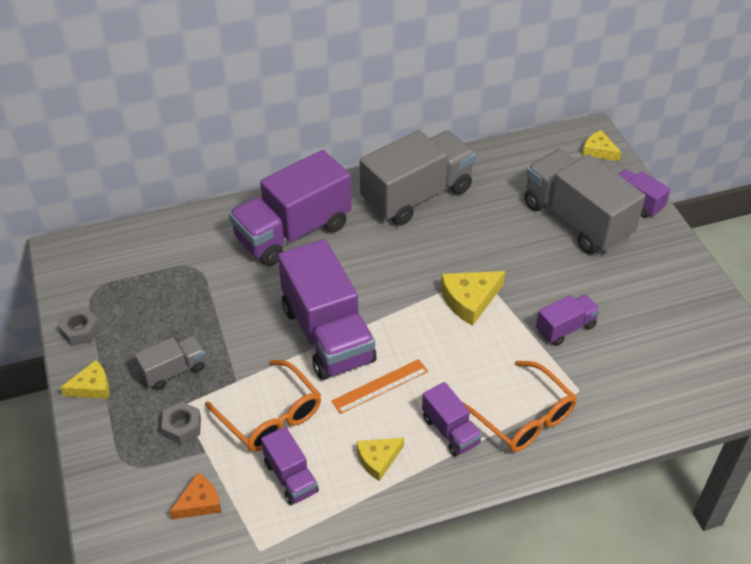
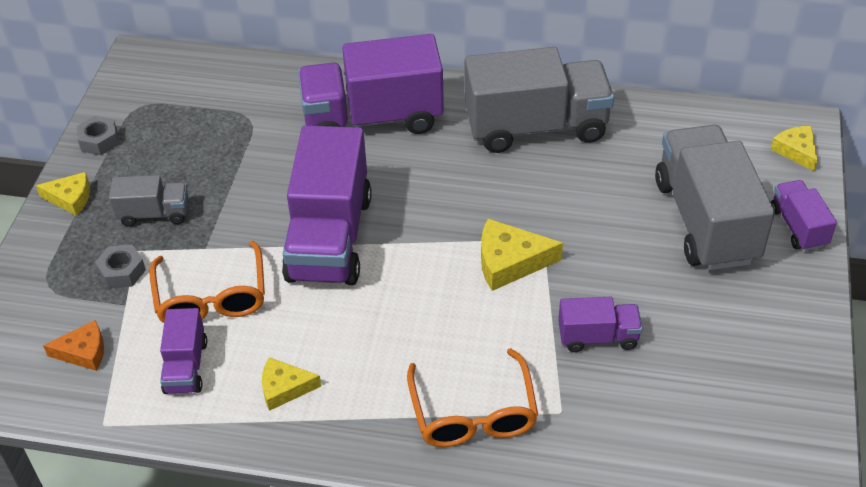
camera: 30 degrees right, 0 degrees up
(380, 386) = (343, 313): orange ruler -> none
(450, 431) = (382, 392): purple truck -> none

